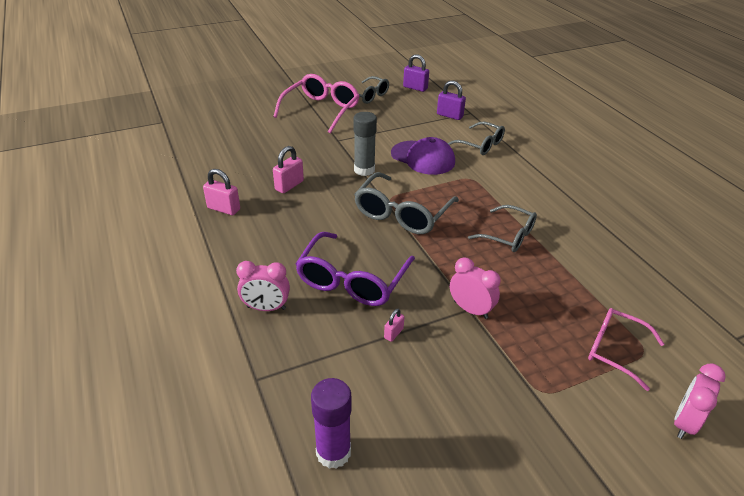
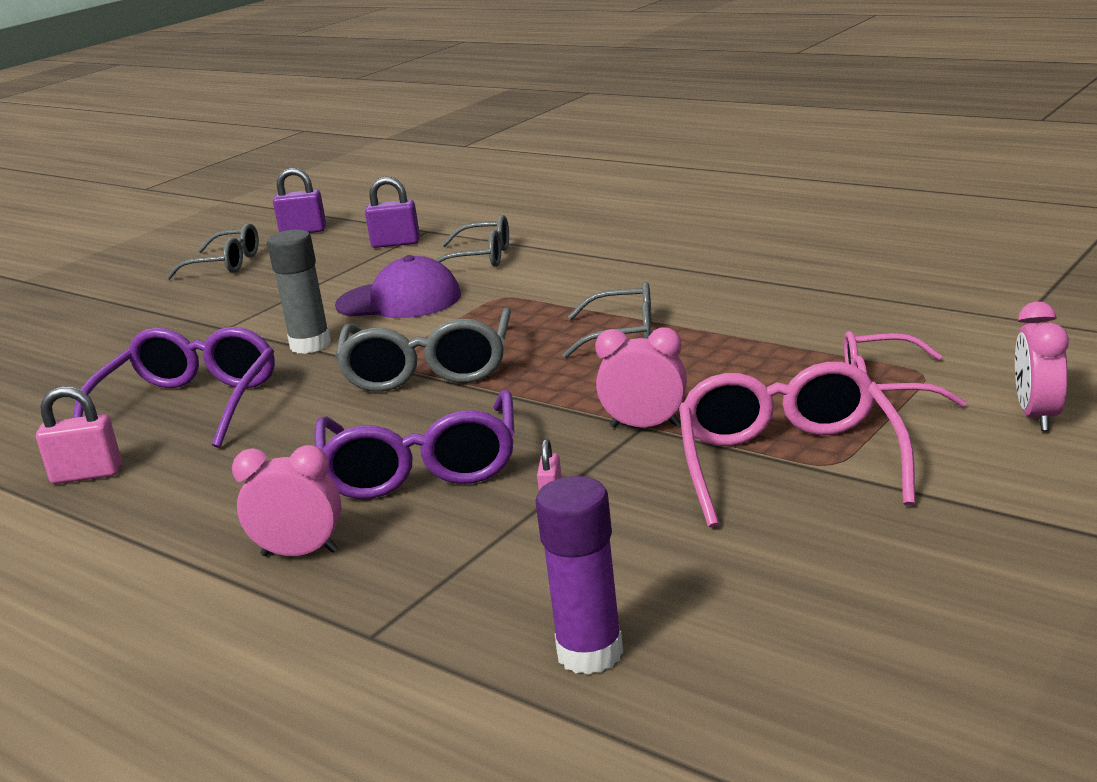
camera: 25 degrees left, 15 degrees down
(266, 308) = (300, 553): pink clock -> pink clock turned 150 degrees counterclockwise
(289, 185) = (189, 406): pink padlock -> purple glasses
(321, 110) = (155, 305): pink glasses -> pink glasses (789, 463)

